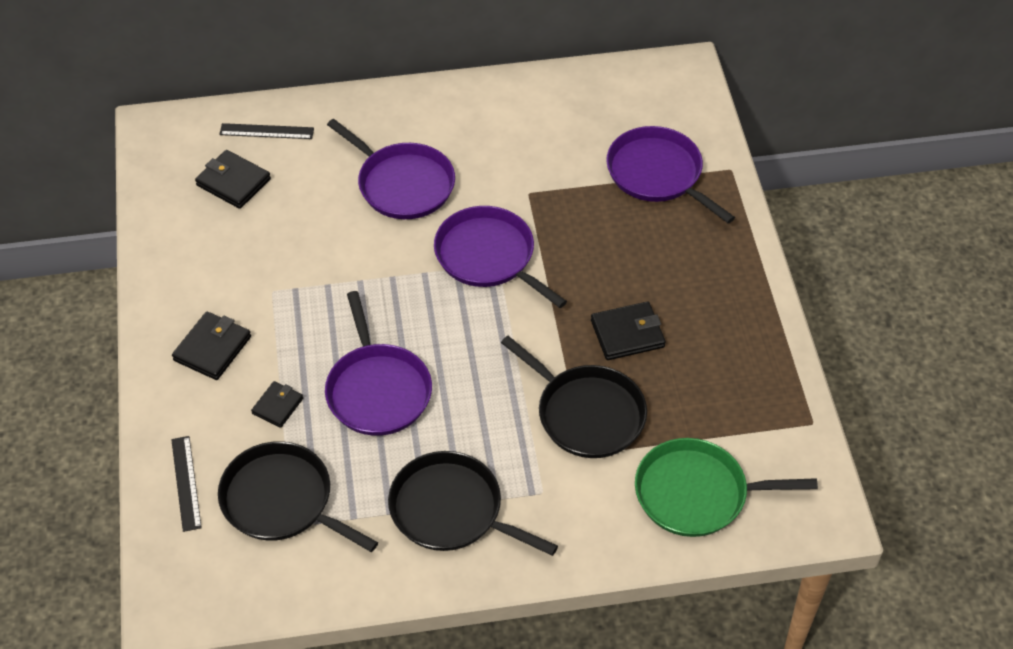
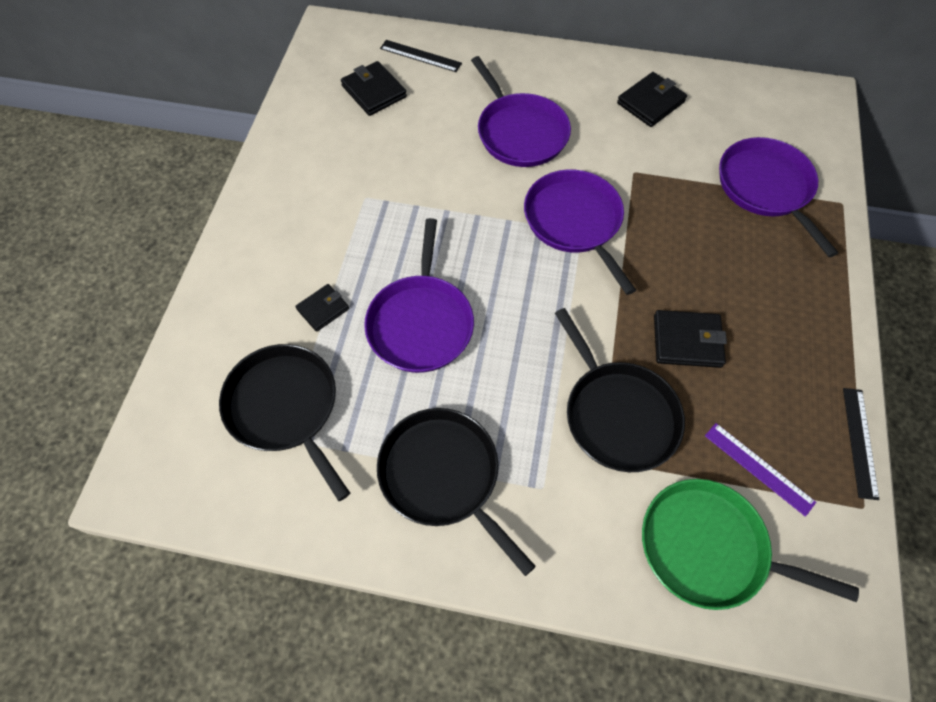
camera: 20 degrees right, 10 degrees up
(186, 483) = (208, 359): black ruler -> black ruler (860, 442)
(212, 348) = (290, 235): black wallet -> black wallet (651, 102)
(719, 419) = (758, 468): none -> purple ruler

